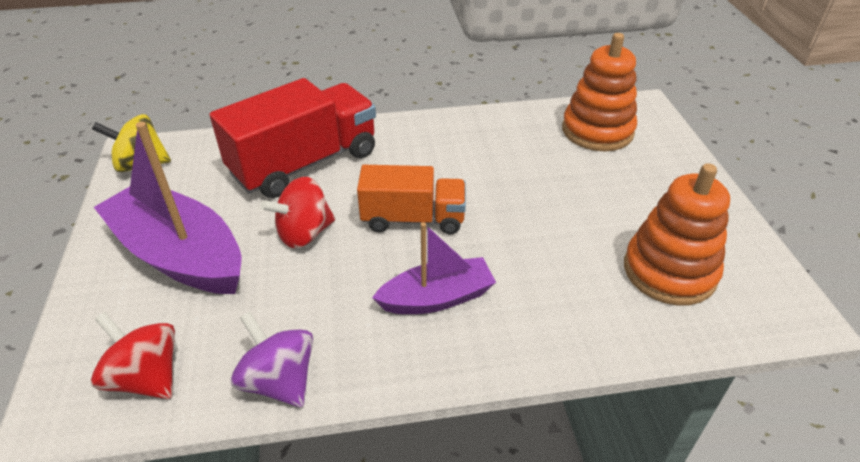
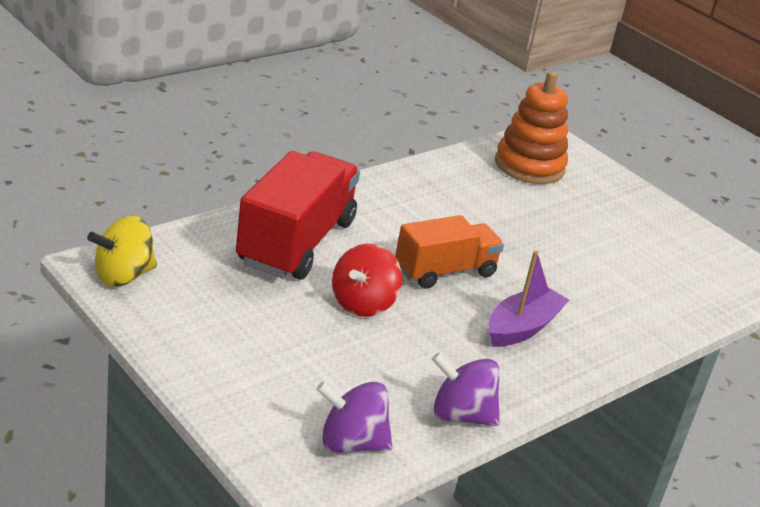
camera: 35 degrees left, 10 degrees down
(146, 377) = (351, 443): red spinning top -> purple spinning top
(180, 255) = (267, 347): purple boat -> none
(669, 271) = (668, 269): orange stacking toy -> none

